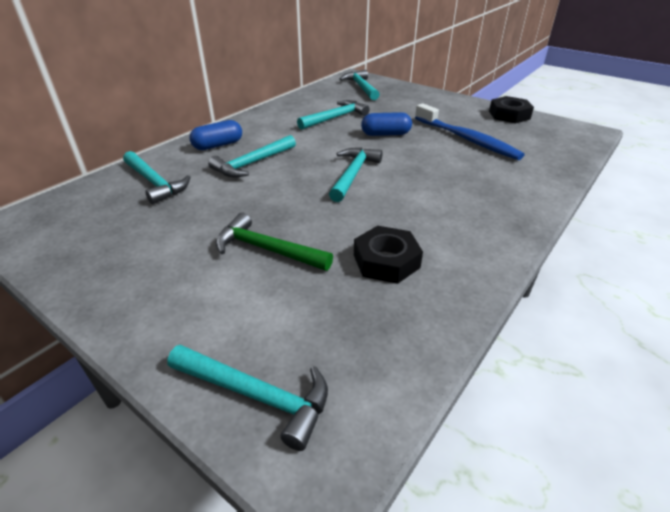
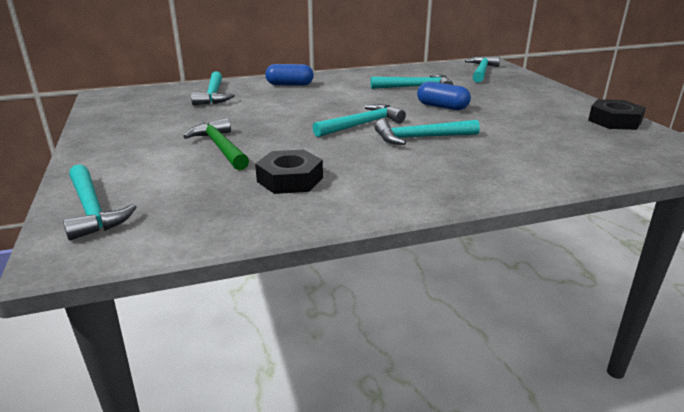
camera: 35 degrees right, 10 degrees down
(252, 163) = (295, 100): turquoise hammer -> turquoise hammer (421, 138)
(466, 139) = (522, 127): blue toothbrush -> none

